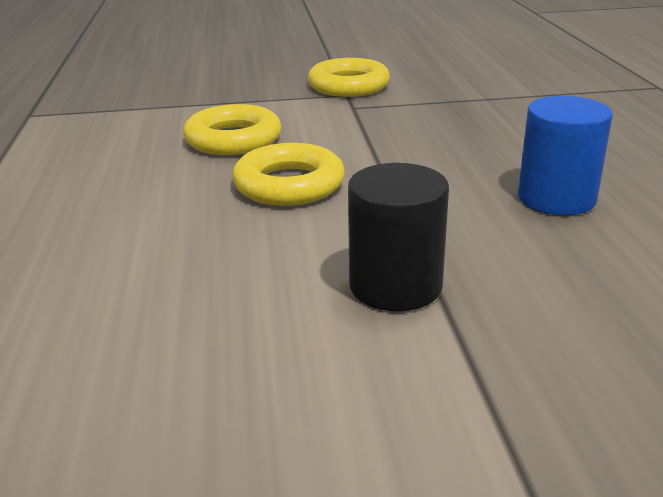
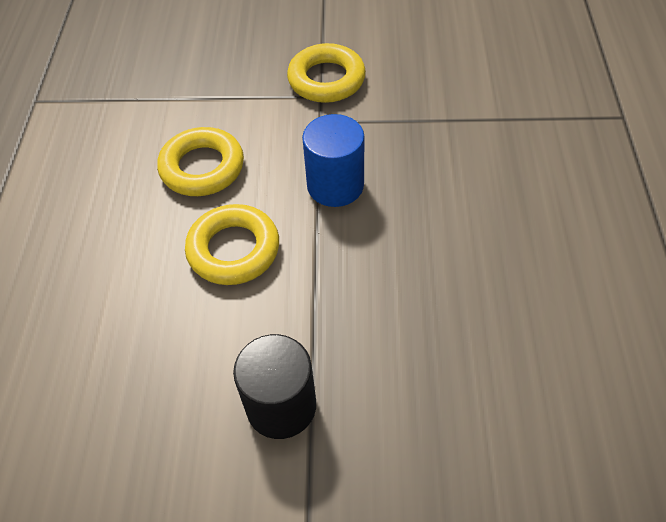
camera: 10 degrees right, 25 degrees up
(556, 198) = (448, 302): blue cylinder -> blue cylinder (335, 185)

